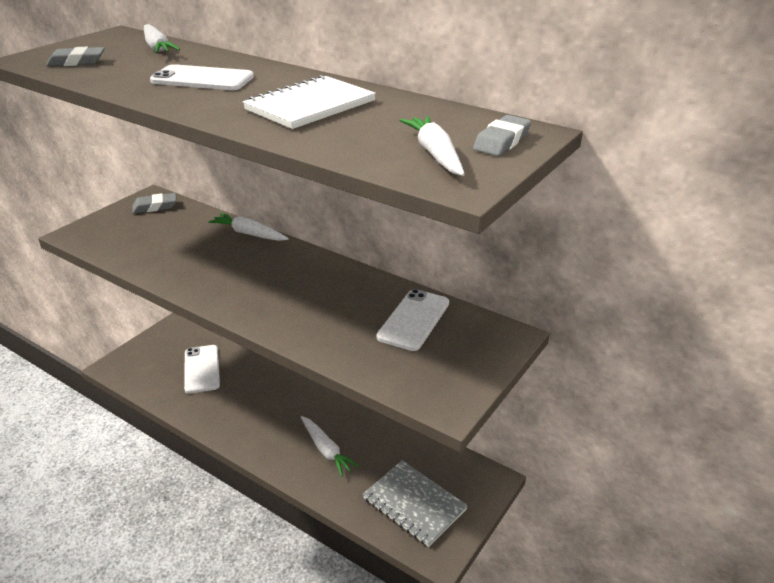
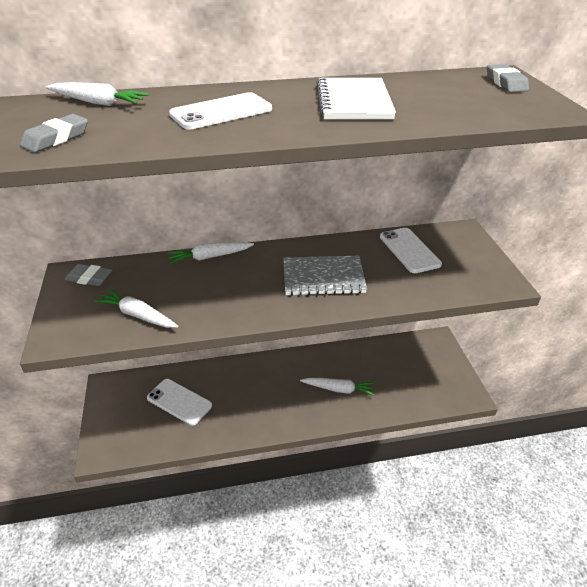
camera: 45 degrees left, 5 degrees up
(155, 207) = (89, 278): grey eraser -> grey eraser turned 75 degrees clockwise
(414, 504) = (424, 380): grey notebook -> grey notebook (323, 277)
(435, 154) = (501, 101): white carrot -> white carrot (138, 315)

